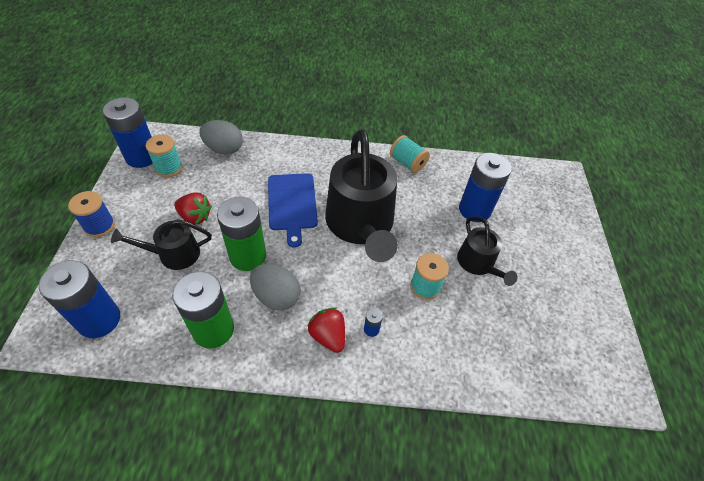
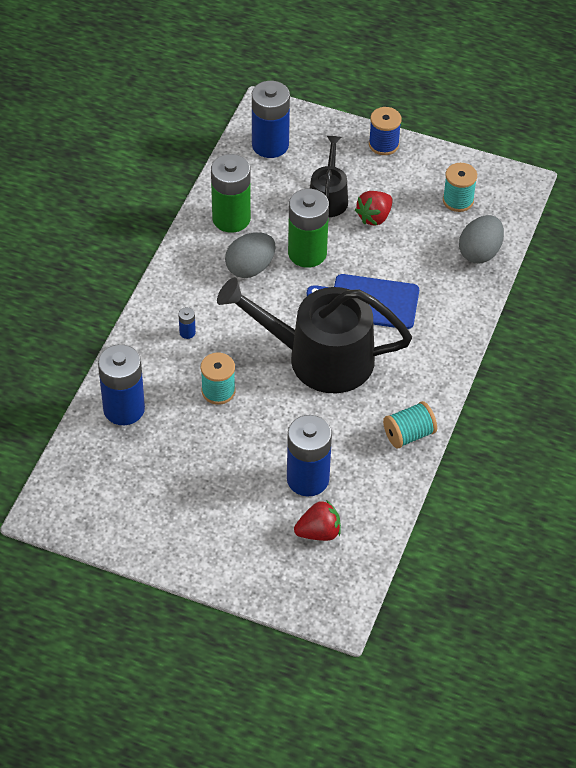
camera: 110 degrees right, 0 degrees up
(142, 157) = (483, 178): blue battery -> blue battery (124, 409)
(328, 336) = (193, 298): red strawberry -> red strawberry (319, 532)
(478, 263) = (230, 451): black watering can -> none

